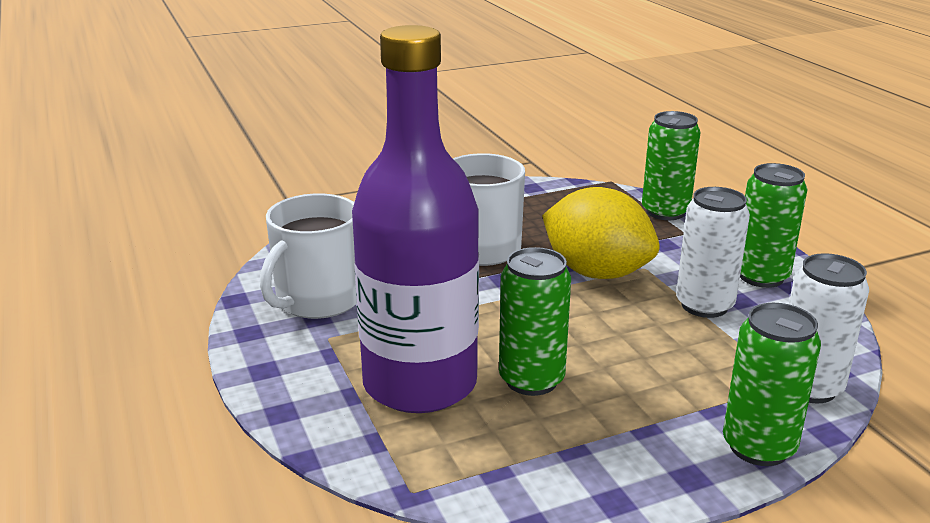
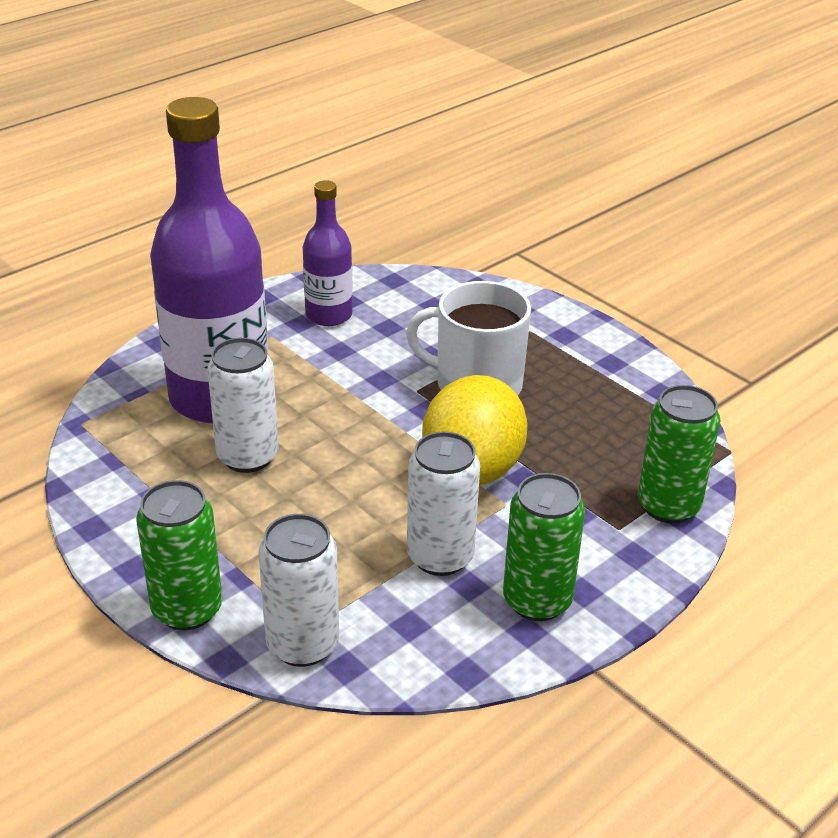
camera: 70 degrees right, 10 degrees up
(317, 300) = (328, 315): white mug -> purple bottle
(531, 380) = (247, 456): green can -> white can

